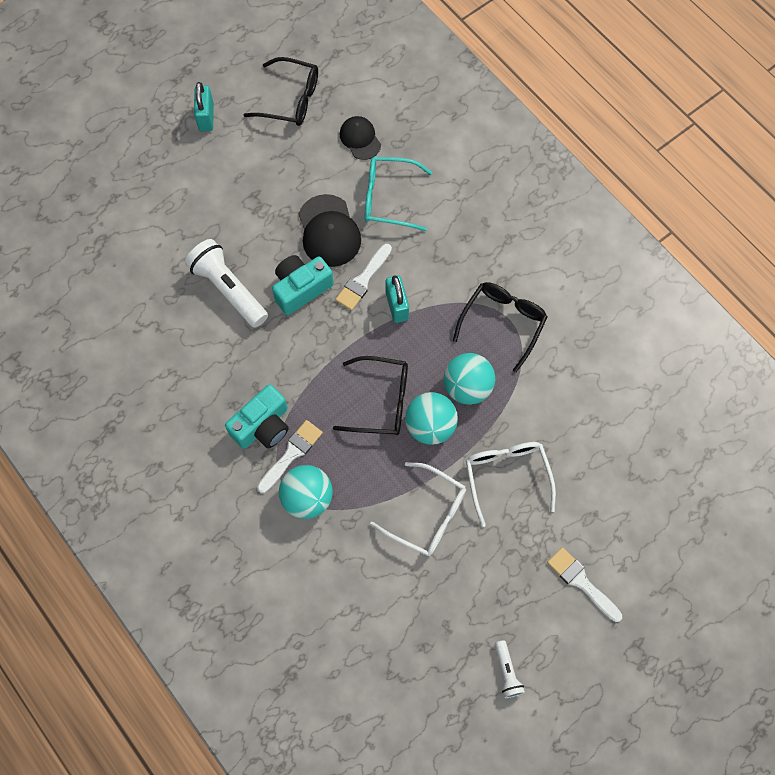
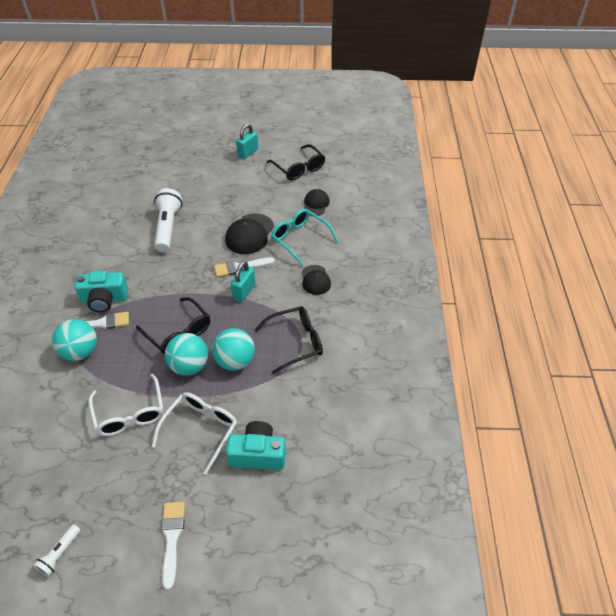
camera: 40 degrees right, 20 degrees down
(301, 288) = (203, 250): turquoise camera -> turquoise camera (258, 454)
(453, 238) = (315, 280): none -> black cap

